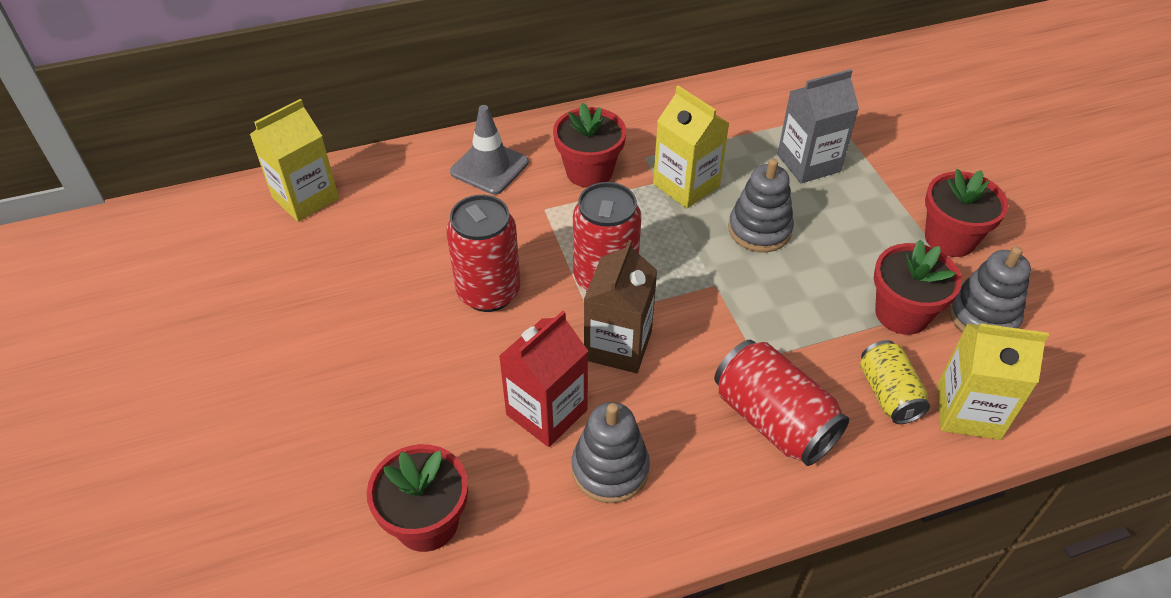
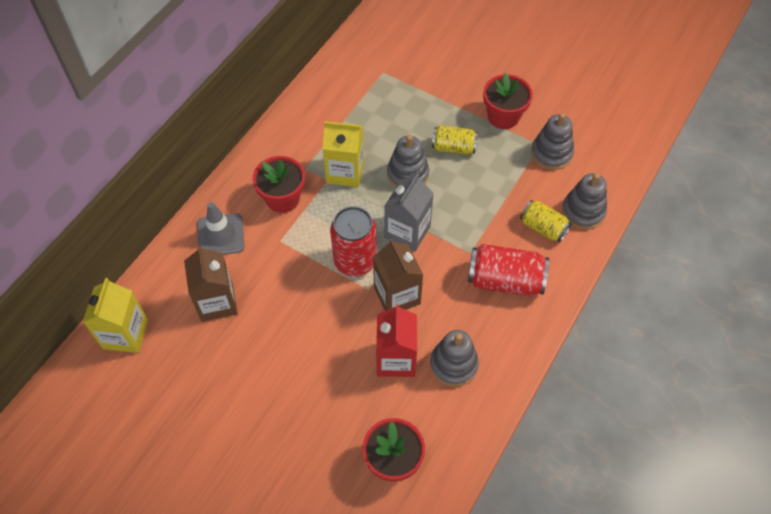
camera: 40 degrees left, 10 degrees up
(419, 225) = (217, 302): none -> brown carton
(488, 292) = (299, 314): red can -> none
(808, 163) = (397, 114): grey carton -> grey carton (407, 232)
(847, 235) = (453, 147): none -> yellow can
(902, 313) = (515, 177): red flower pot -> none
(968, 411) = (583, 211): yellow carton -> grey stacking toy

